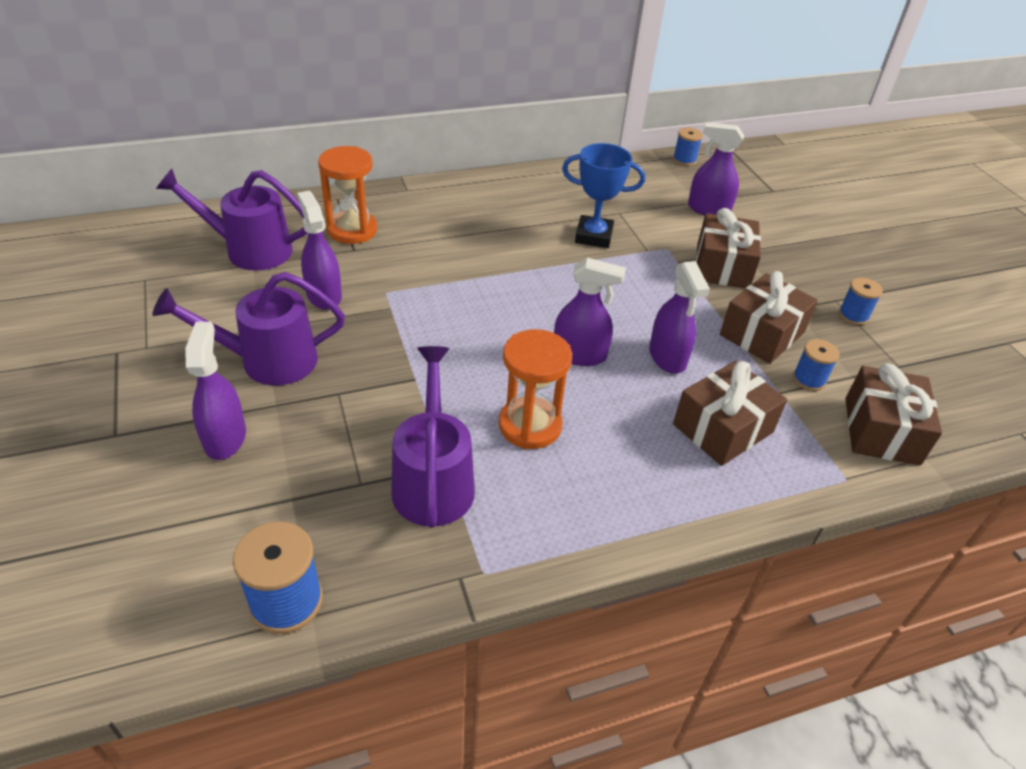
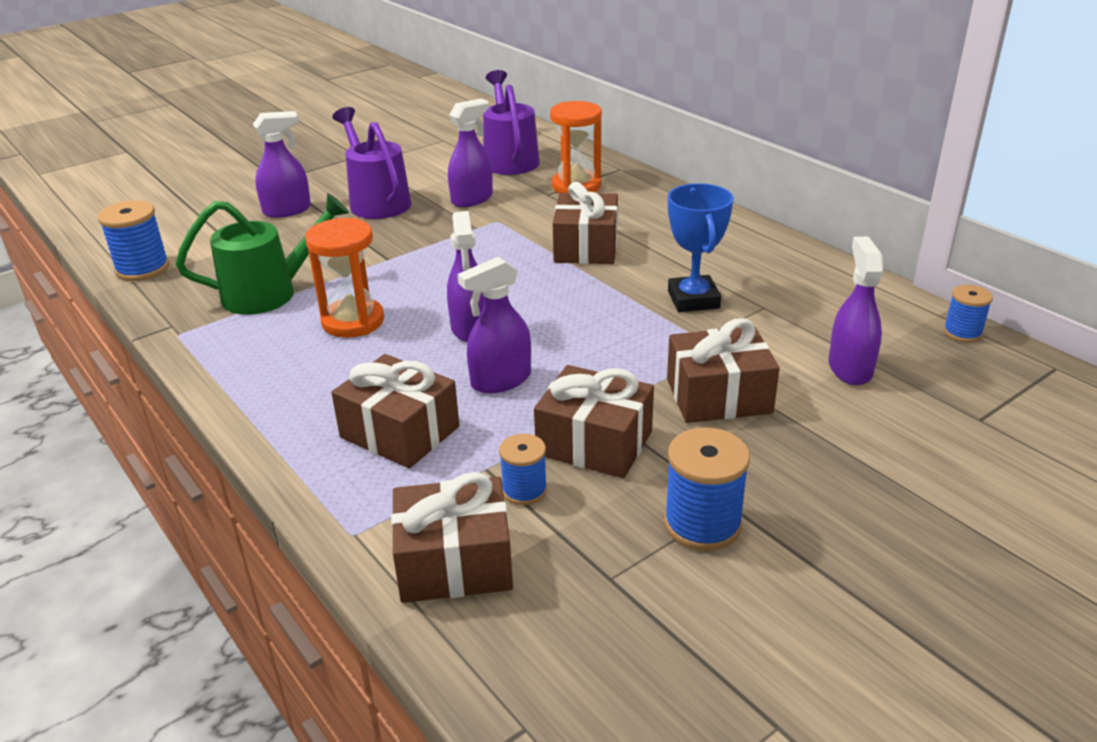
camera: 75 degrees right, 10 degrees down
(433, 479) = (271, 292): purple watering can -> green watering can
(477, 258) = (586, 247): none -> brown gift
(853, 315) = (702, 524): blue spool -> blue spool, size x1.62

